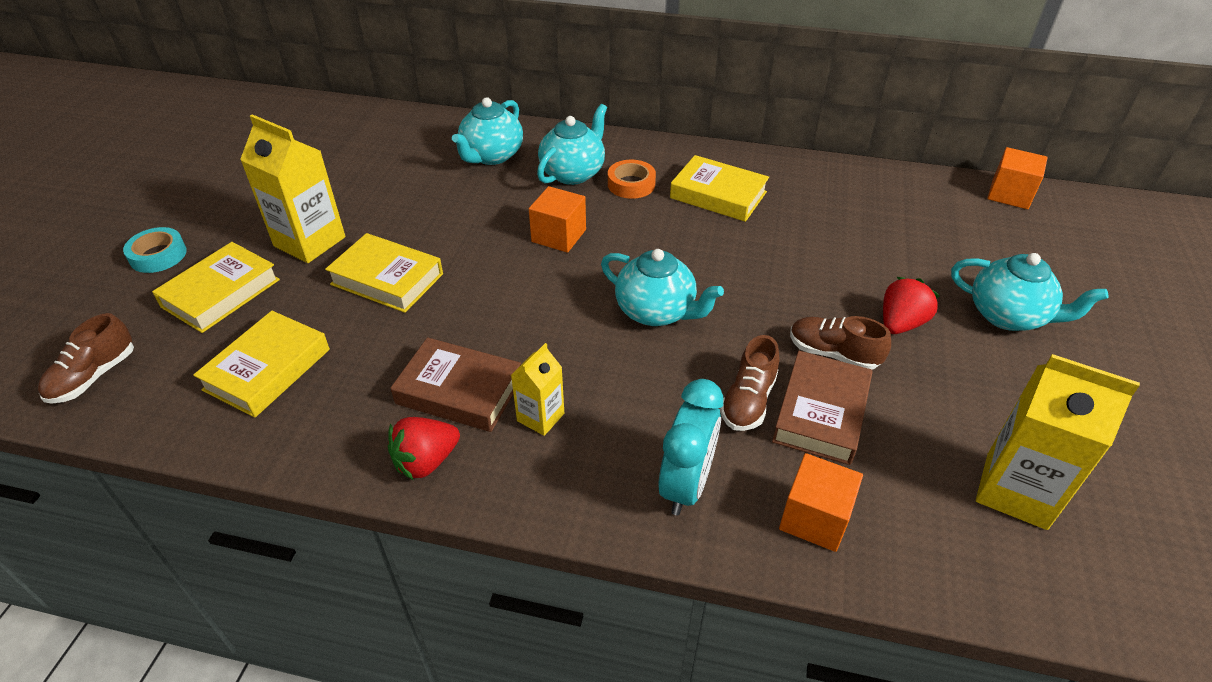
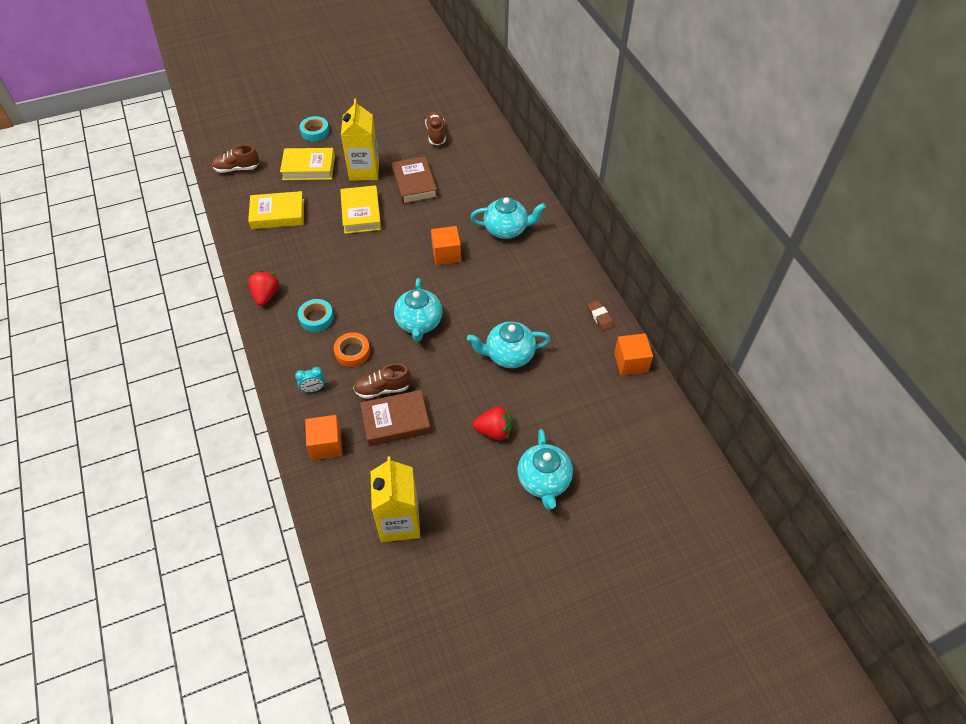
camera: 55 degrees right, 10 degrees up
(426, 461) = (266, 295): red strawberry -> red strawberry turned 75 degrees clockwise
(459, 391) = (311, 282): brown book -> brown book (414, 184)
(491, 156) = (490, 189): turquoise teapot -> turquoise teapot (508, 355)
(540, 417) = (316, 318): yellow carton -> turquoise tape
(631, 184) = (518, 259): orange tape -> orange tape (352, 352)
(686, 485) = (313, 389): turquoise clock -> turquoise clock, size x0.53
(718, 195) = (544, 301): yellow book -> none
(780, 168) = (600, 317): none -> brown eraser
(833, 354) = (444, 410): brown shoe -> brown shoe (436, 134)
(1010, 194) = (684, 446): orange cube -> orange cube (631, 362)

